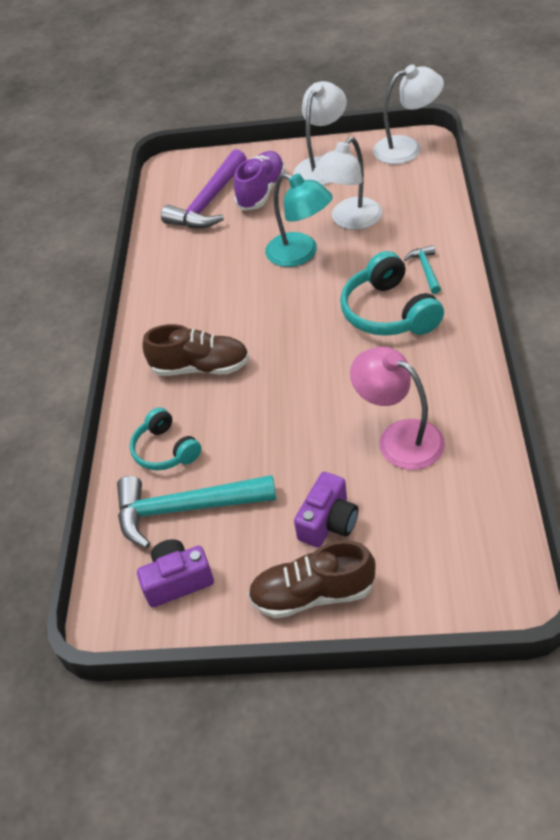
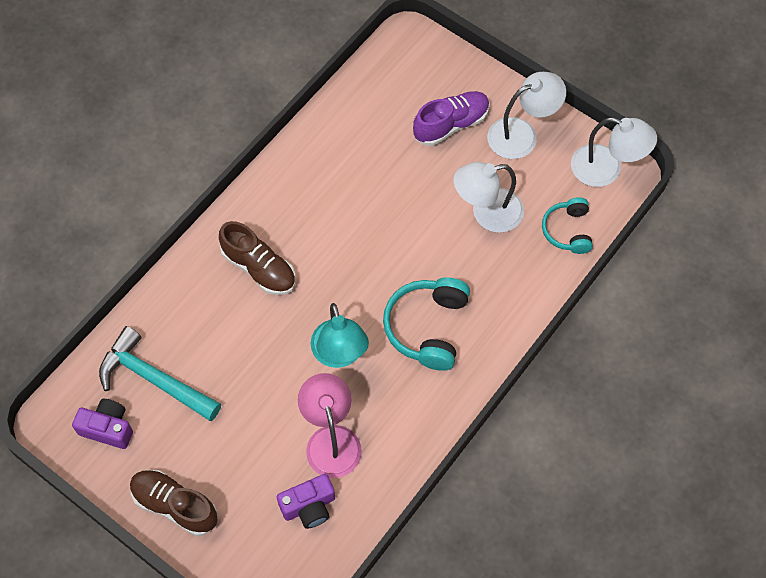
camera: 30 degrees right, 15 degrees up
(165, 450) = (180, 321): turquoise headphones -> turquoise headphones (568, 231)
(209, 202) = (402, 103): purple hammer -> none
(300, 254) = (419, 217): turquoise lamp -> turquoise lamp (340, 354)
(328, 522) = (229, 464): purple camera -> purple camera (309, 506)
(425, 269) = (492, 310): turquoise hammer -> none

